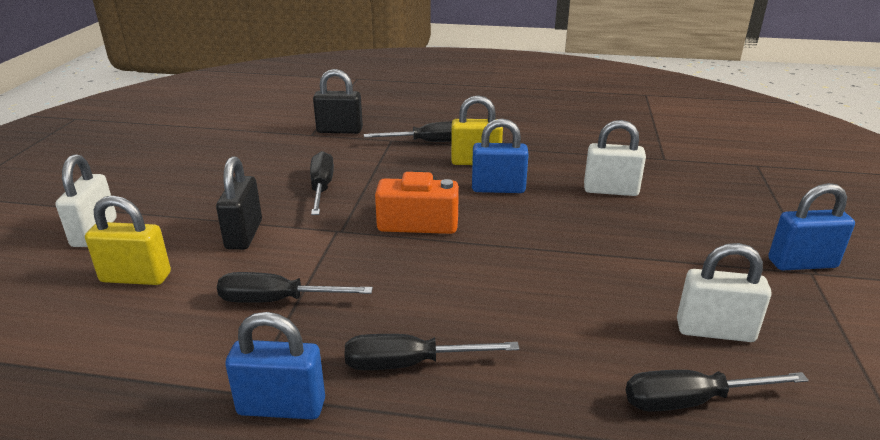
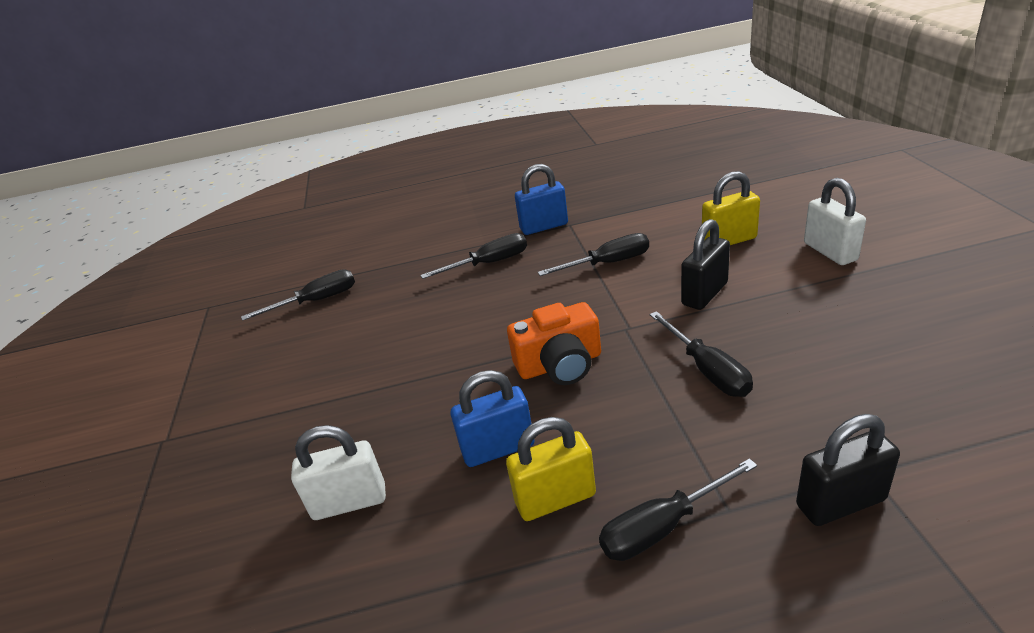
camera: 165 degrees right, 5 degrees up
(244, 235) = (704, 294): black padlock -> black padlock turned 60 degrees clockwise
(714, 331) = (285, 349): white padlock -> none
(802, 263) = (167, 448): blue padlock -> none

